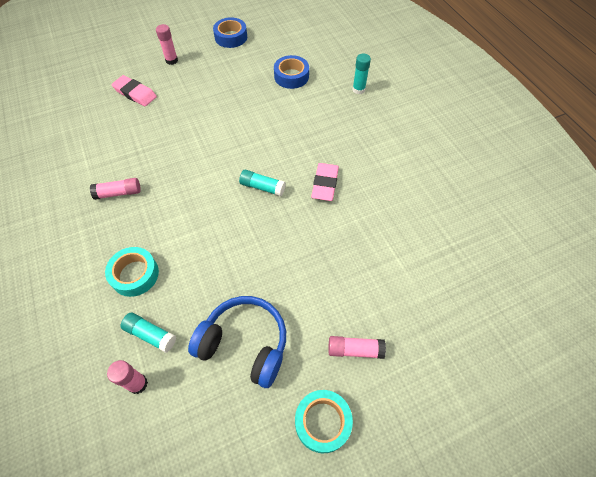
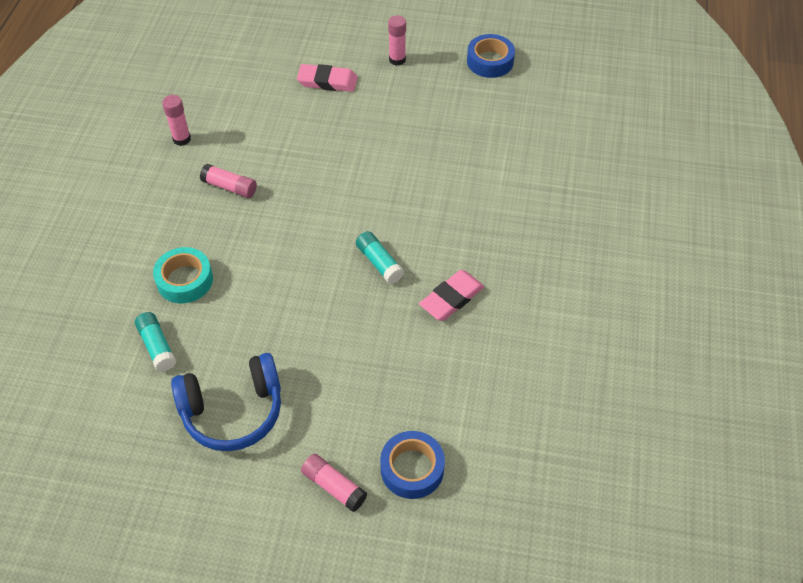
camera: 35 degrees right, 5 degrees down
(135, 93) = (327, 81): pink eraser -> pink eraser turned 60 degrees counterclockwise
(138, 384) = (114, 384): pink glue stick -> pink glue stick (182, 139)
(244, 344) = (233, 411): blue headphones -> blue headphones turned 105 degrees clockwise
(291, 76) = (522, 148): blue tape -> blue tape (412, 469)
(322, 422) = (246, 529): turquoise tape -> none
(358, 90) = (593, 207): turquoise glue stick -> none

